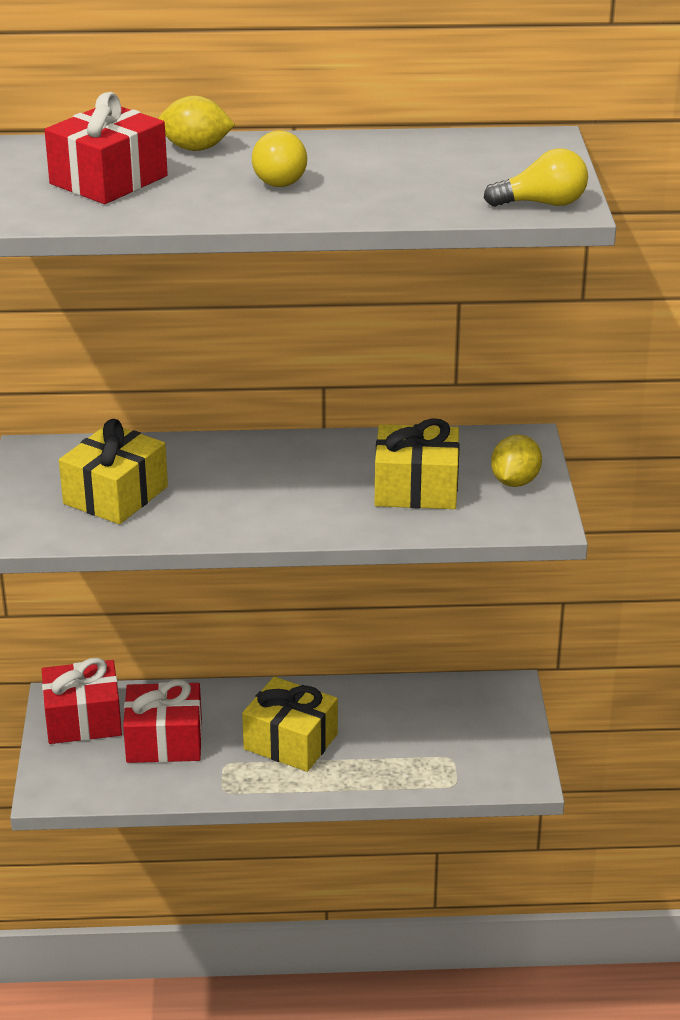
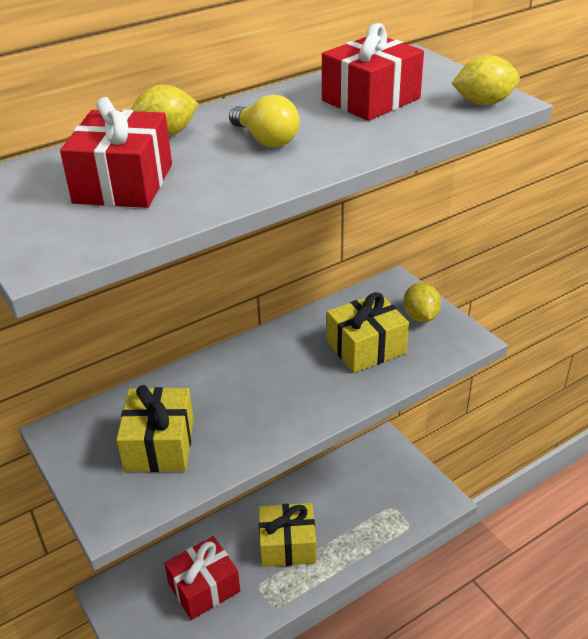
camera: 30 degrees left, 5 degrees up
(83, 719) = (134, 599): red gift -> red gift (371, 99)
(542, 203) = (483, 103): yellow light bulb -> yellow lemon

